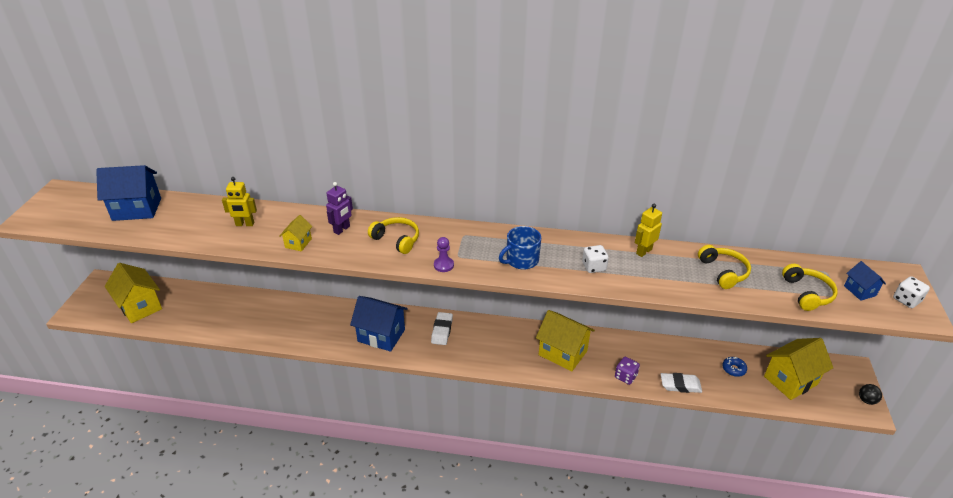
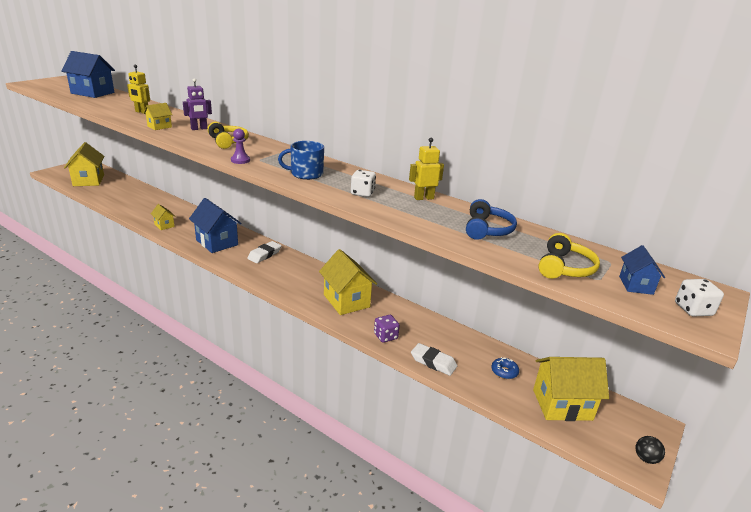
camera: 25 degrees right, 10 degrees down
(303, 336) = (164, 225): none -> yellow house
(723, 272) = (487, 229): yellow headphones -> blue headphones

